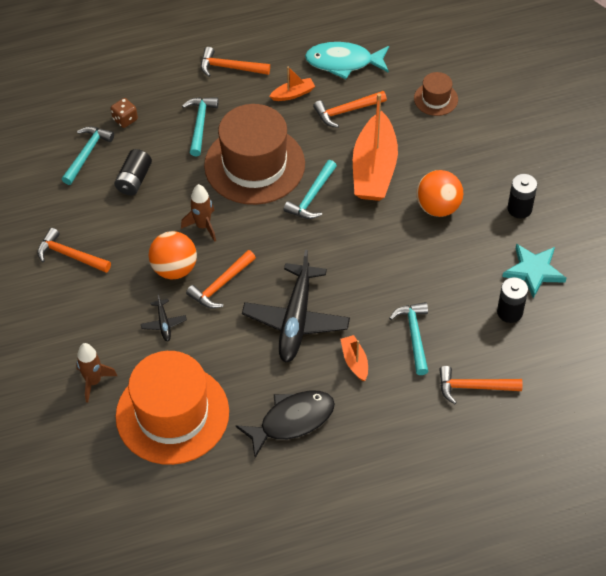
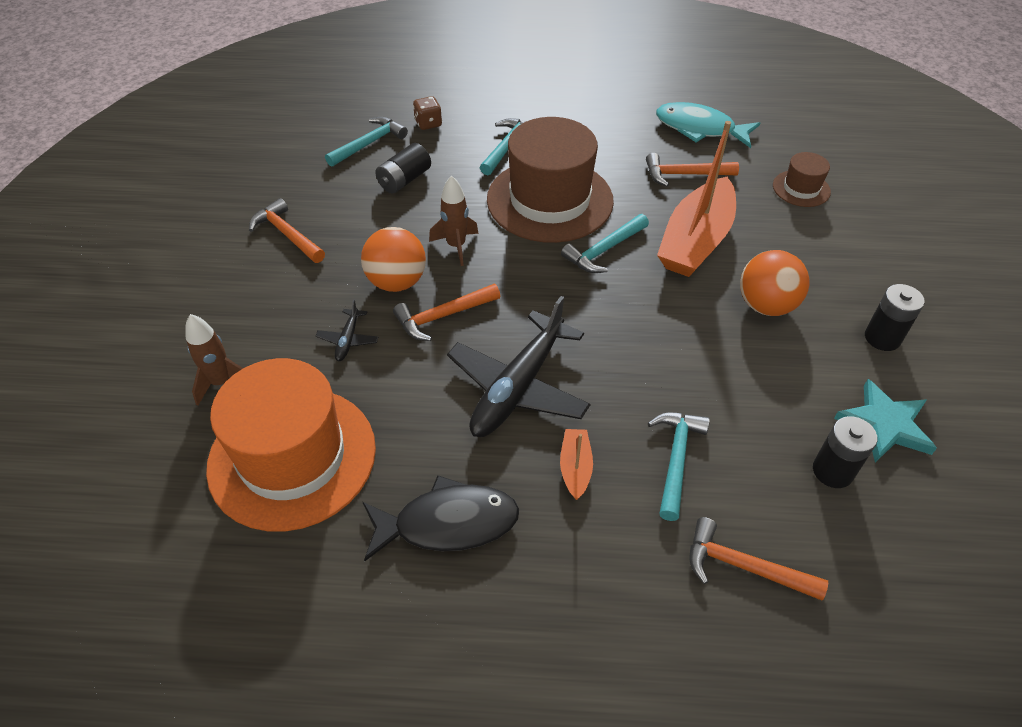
camera: 20 degrees right, 5 degrees down
(229, 67) = (567, 105): orange hammer -> none
(293, 94) = (627, 144): orange boat -> none

